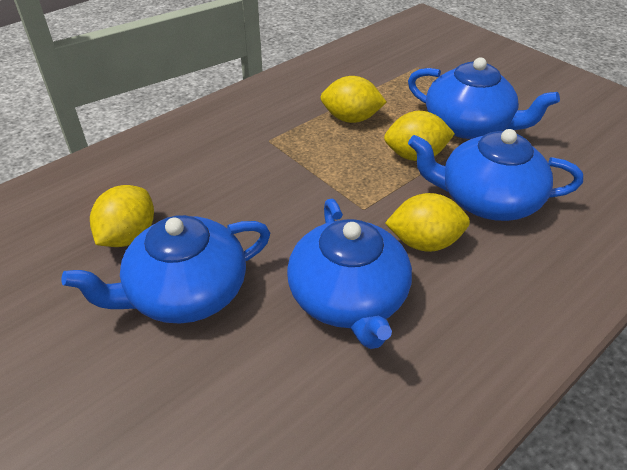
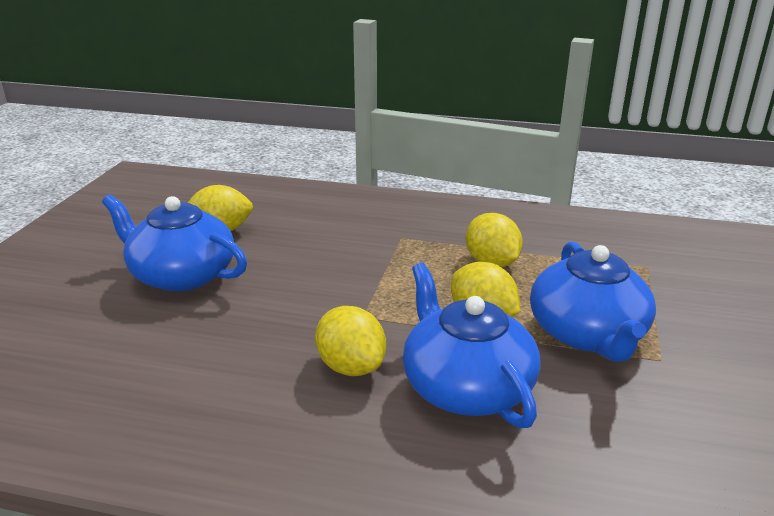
camera: 55 degrees right, 15 degrees down
(348, 298) = (235, 349): blue teapot -> none

